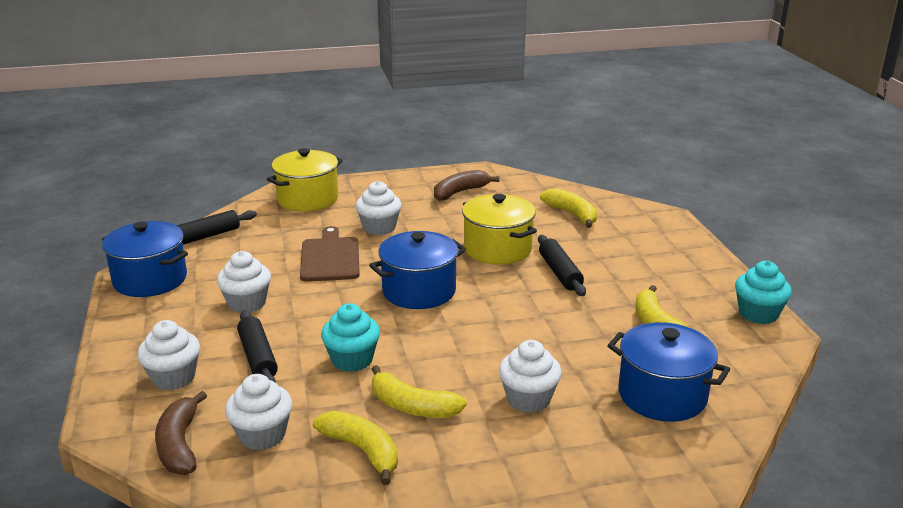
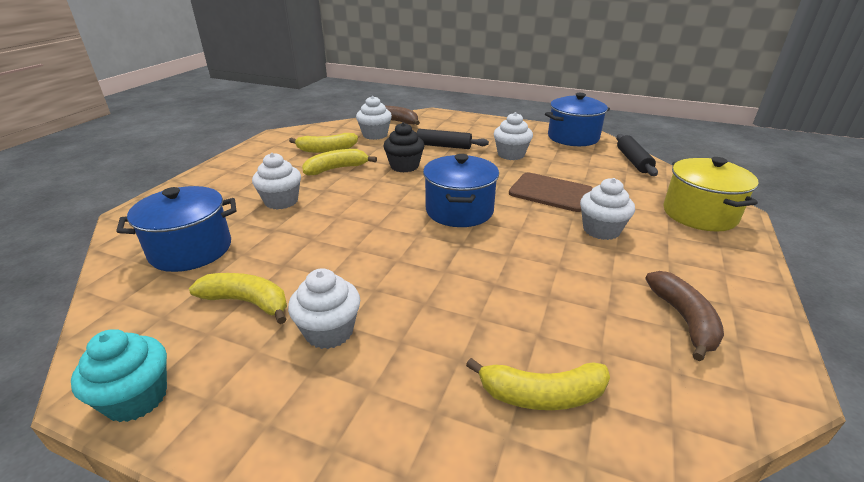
camera: 125 degrees right, 5 degrees up
(173, 378) = (451, 128): white cupcake -> white cupcake (329, 331)
(352, 360) = (404, 166): turquoise cupcake -> black cupcake
(497, 249) = (494, 278): yellow pot -> none
(560, 273) = (404, 294): black rolling pin -> none

